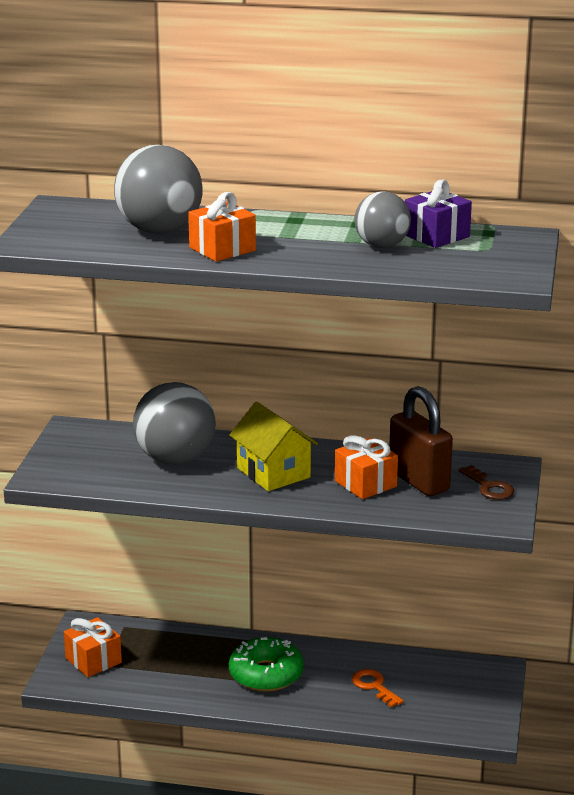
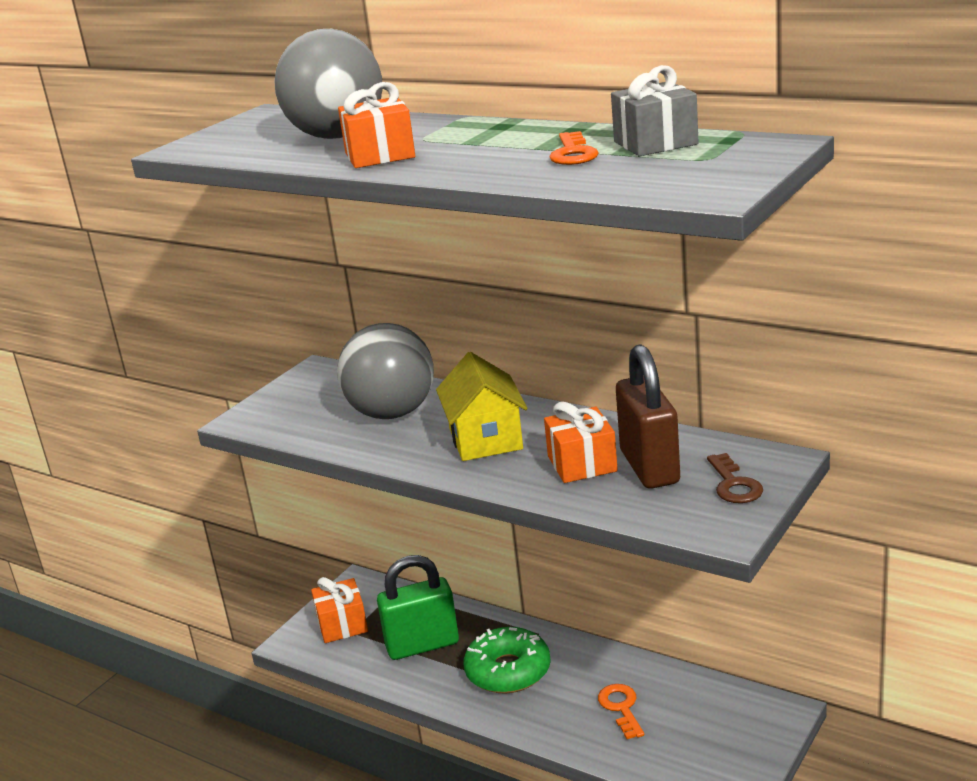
camera: 25 degrees right, 0 degrees up
(178, 666) = (422, 645): none -> green padlock
(381, 245) = (573, 153): grey ball -> orange key
(436, 236) = (655, 143): purple gift -> grey gift

